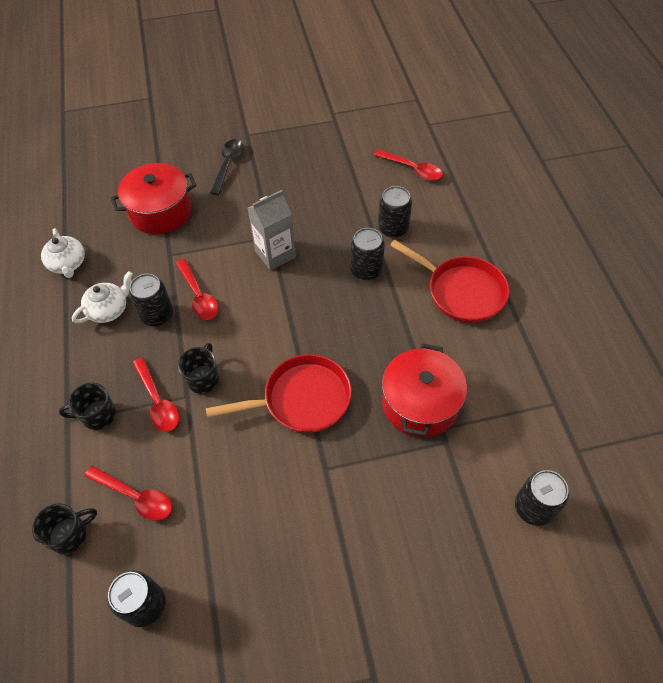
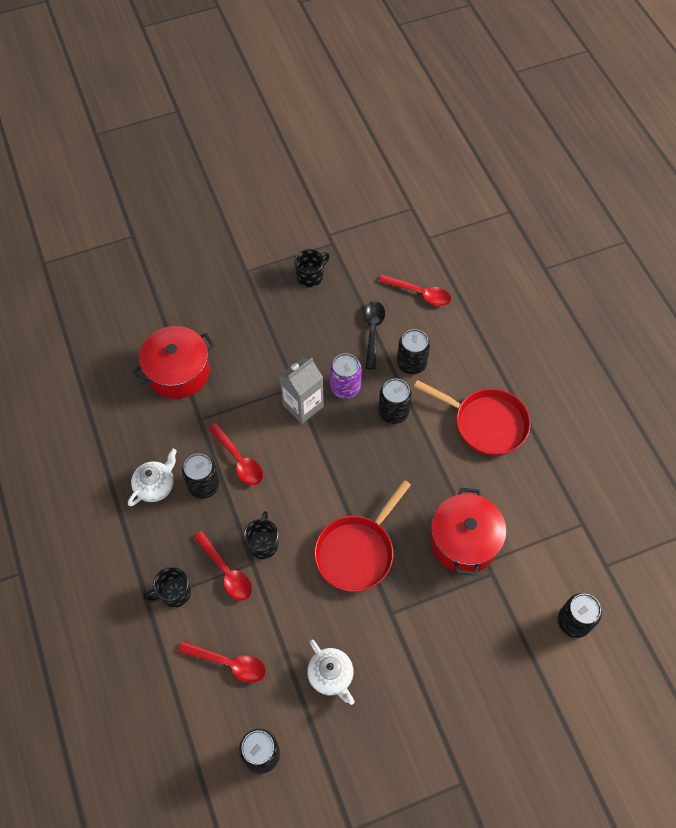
camera: 10 degrees left, 5 degrees up
(68, 264) = (101, 442): white teapot -> white teapot (331, 676)
(70, 534) = (180, 705): black mug -> black mug (310, 276)
(228, 165) = (234, 310): black spoon -> black spoon (373, 332)
(301, 399) = (357, 551): red pan -> red pan turned 150 degrees clockwise
(321, 242) = (345, 387): none -> purple can

